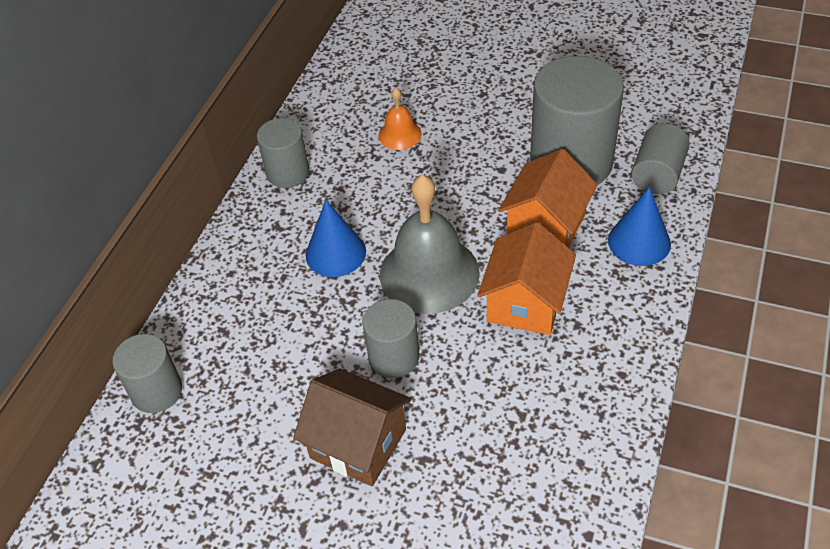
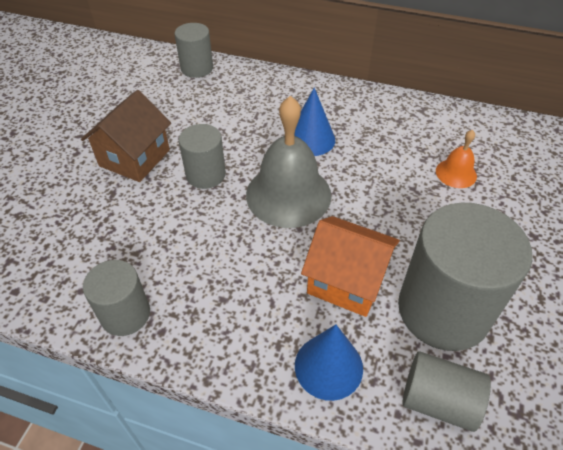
camera: 85 degrees right, 0 degrees up
(287, 172) = (396, 109): grey cylinder -> grey cylinder (125, 314)
(525, 303) = (251, 260): orange house -> none

